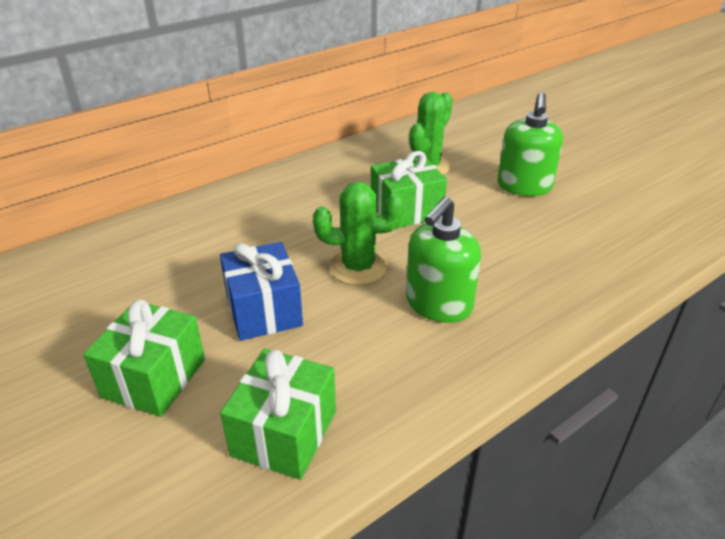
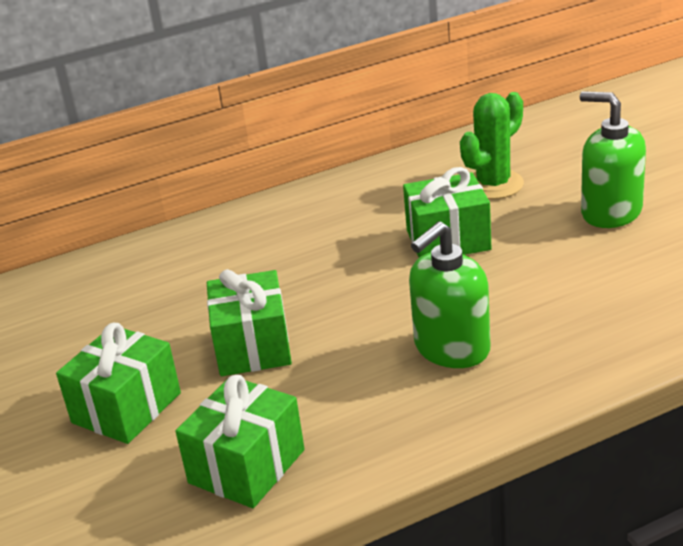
camera: 15 degrees right, 5 degrees down
(264, 310) = (253, 347): blue gift -> green gift
(358, 267) = (370, 304): green cactus -> none
(524, 186) = (610, 212): green soap dispenser -> green soap dispenser turned 105 degrees clockwise

